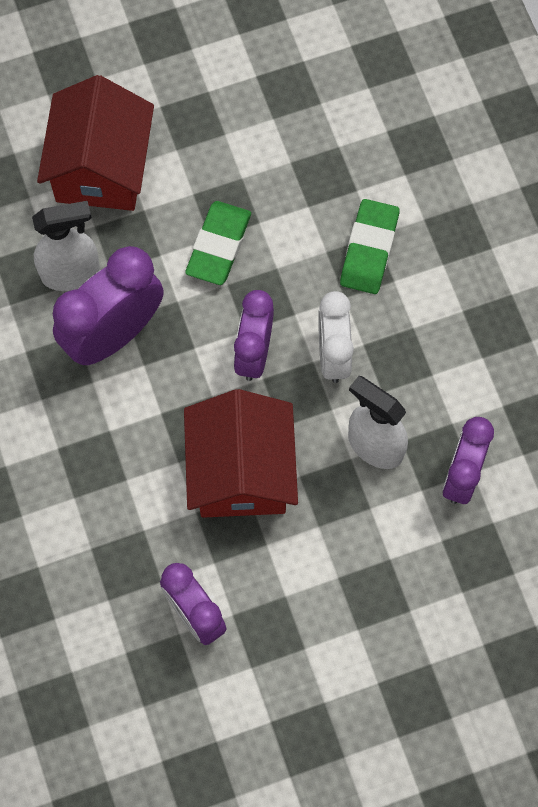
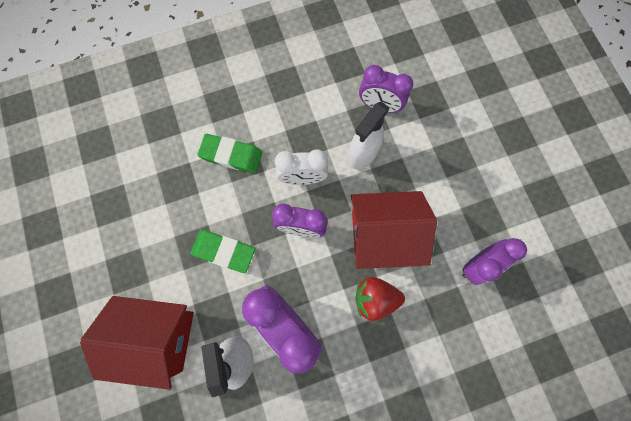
camera: 90 degrees left, 5 degrees up
(146, 457) = (375, 298): none -> red strawberry

